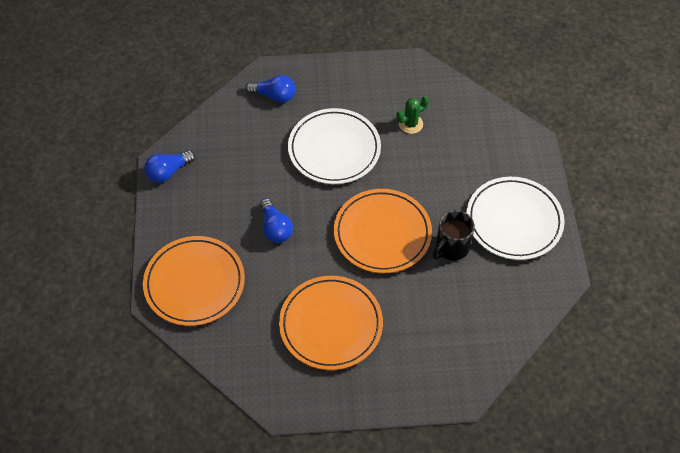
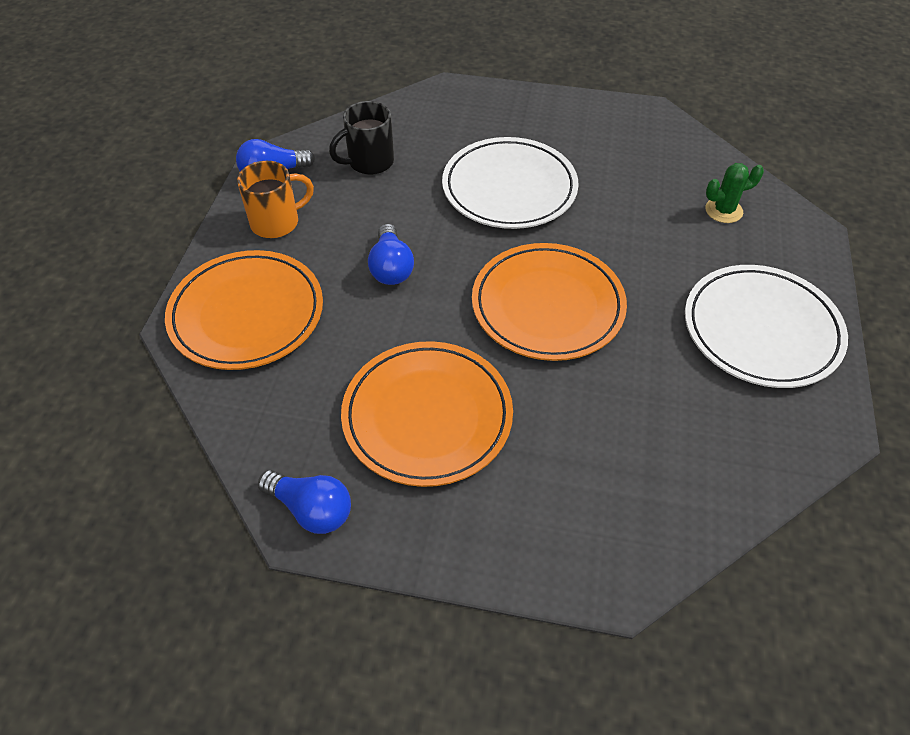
camera: 15 degrees right, 5 degrees down
(187, 210) = (277, 222): none -> orange mug
(274, 96) = (448, 115): blue light bulb -> blue light bulb (311, 509)
(410, 124) = (628, 178): green cactus -> green cactus (723, 210)
(451, 248) = (651, 347): black mug -> black mug (369, 162)

